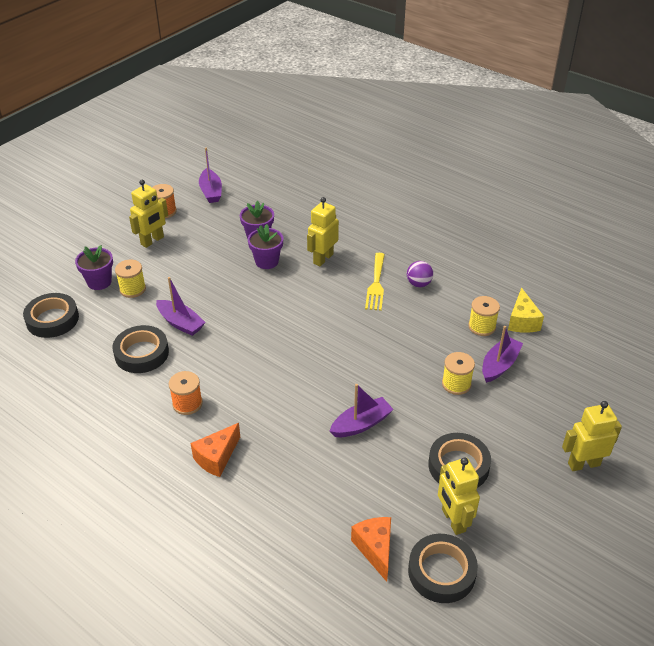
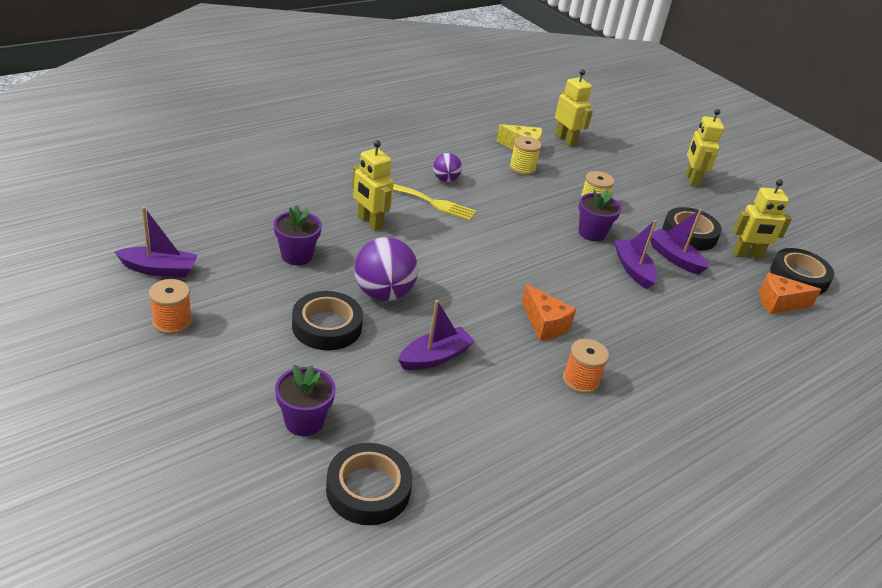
camera: 80 degrees left, 5 degrees down
(132, 289) = (341, 388): yellow spool -> none
(141, 353) = (480, 403): black tape -> black tape (327, 326)
(152, 241) = (238, 348): yellow robot -> yellow robot (565, 140)
(216, 457) = (666, 375): orange cheese -> orange cheese (544, 324)
(238, 285) = (383, 293): none -> purple ball
(267, 261) = (350, 261): purple flower pot -> purple flower pot (592, 233)
(499, 365) = (574, 177): purple boat -> purple boat (674, 258)

